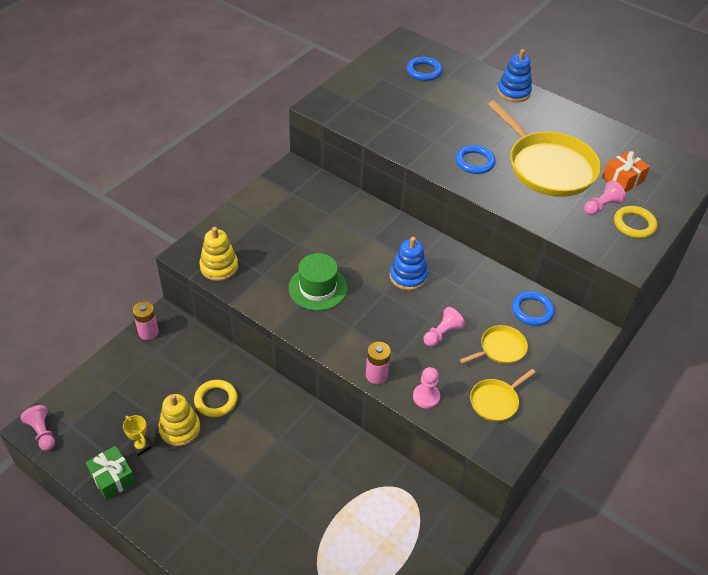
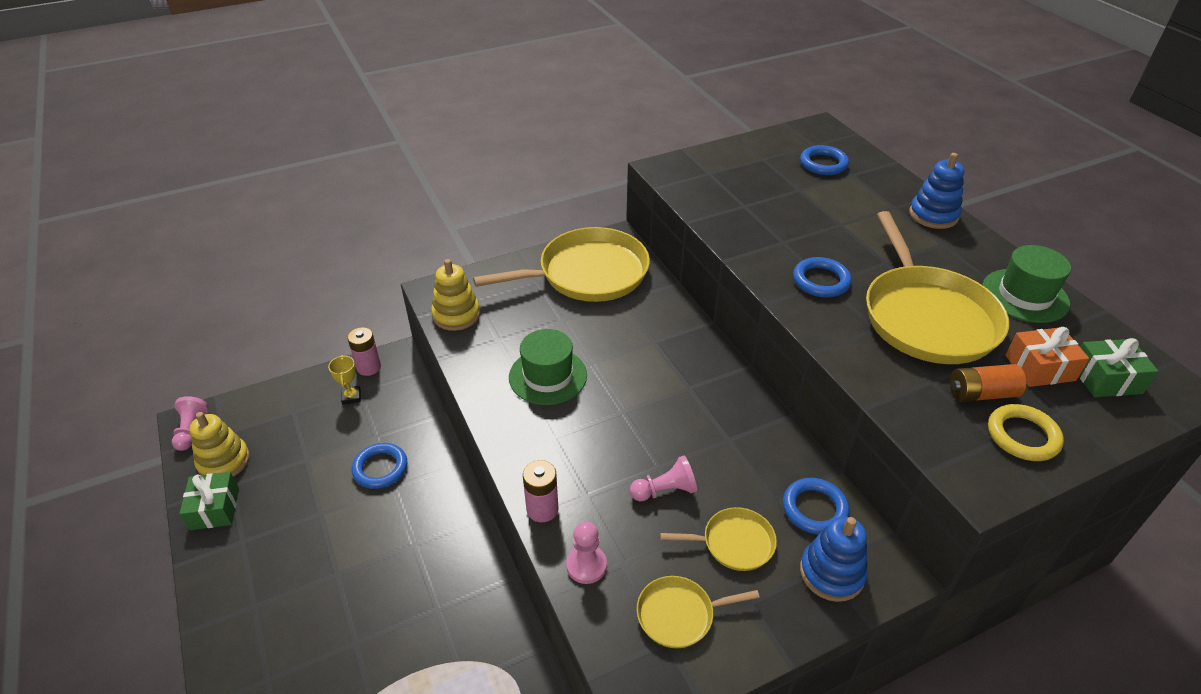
camera: 30 degrees right, 5 degrees down
(140, 446) = (267, 486): yellow trophy -> yellow trophy (351, 397)
(180, 429) = (320, 484): yellow stacking toy -> yellow stacking toy (224, 461)
(216, 400) = (380, 468): yellow ring -> blue ring
(292, 203) = (587, 273): none -> yellow pan
(408, 276) = (669, 402): blue stacking toy -> blue stacking toy (831, 573)
(593, 134) = (1025, 295): none -> green hat
(601, 206) = (981, 394): pink pawn -> orange battery
(658, 174) = (1106, 379): none -> green gift

